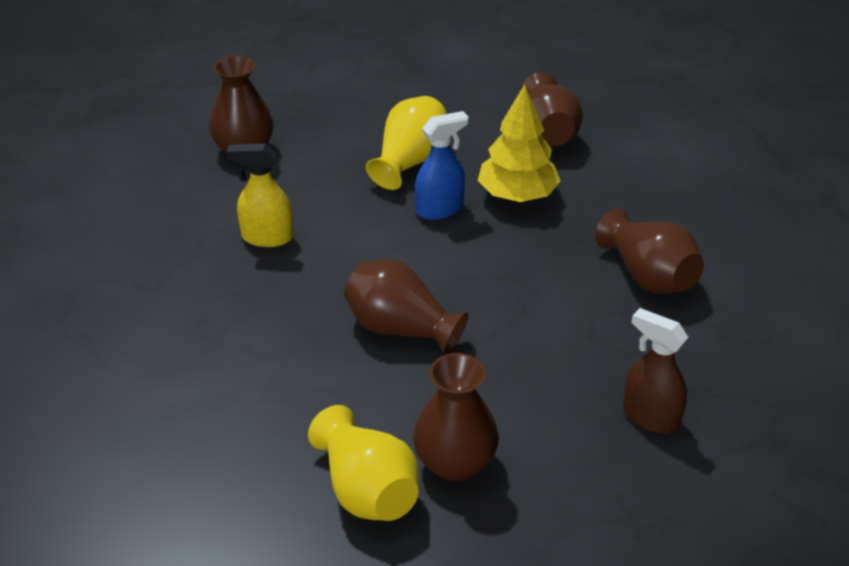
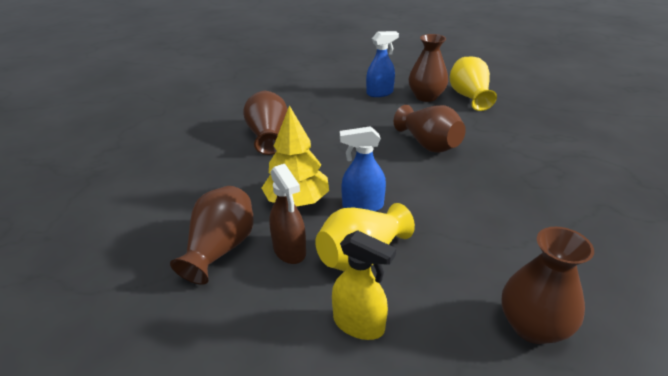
camera: 155 degrees left, 5 degrees down
(267, 237) = (510, 220): yellow spray bottle -> yellow spray bottle (359, 324)
(553, 447) = (380, 93): none -> blue spray bottle
(650, 417) = (330, 93): brown spray bottle -> brown spray bottle (289, 250)

